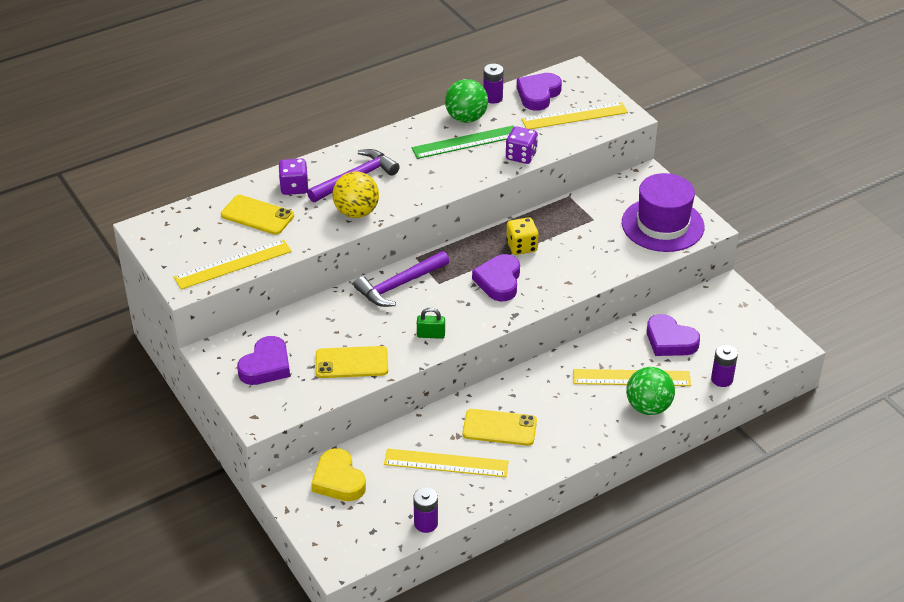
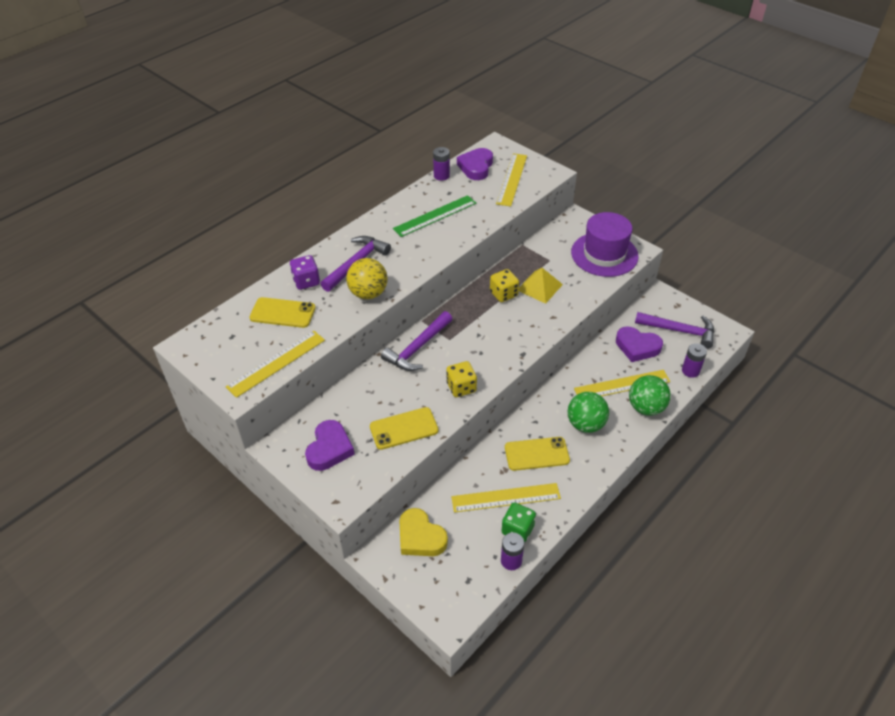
camera: 15 degrees left, 5 degrees up
(431, 335) = (461, 387): green padlock -> yellow dice
(445, 496) = (517, 529): none -> green dice
(466, 118) = (427, 196): green ball -> green ball (585, 424)
(499, 281) = (498, 328): purple heart -> none
(521, 156) = (484, 219): purple dice -> none
(567, 247) = (539, 287): none -> yellow pyramid
(574, 116) = (512, 179): yellow ruler -> yellow ruler turned 45 degrees counterclockwise
(731, 333) = (680, 331): none -> purple hammer

